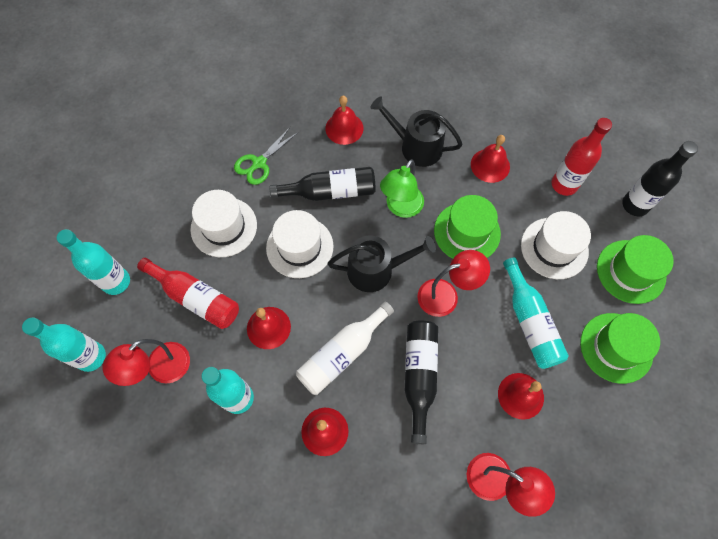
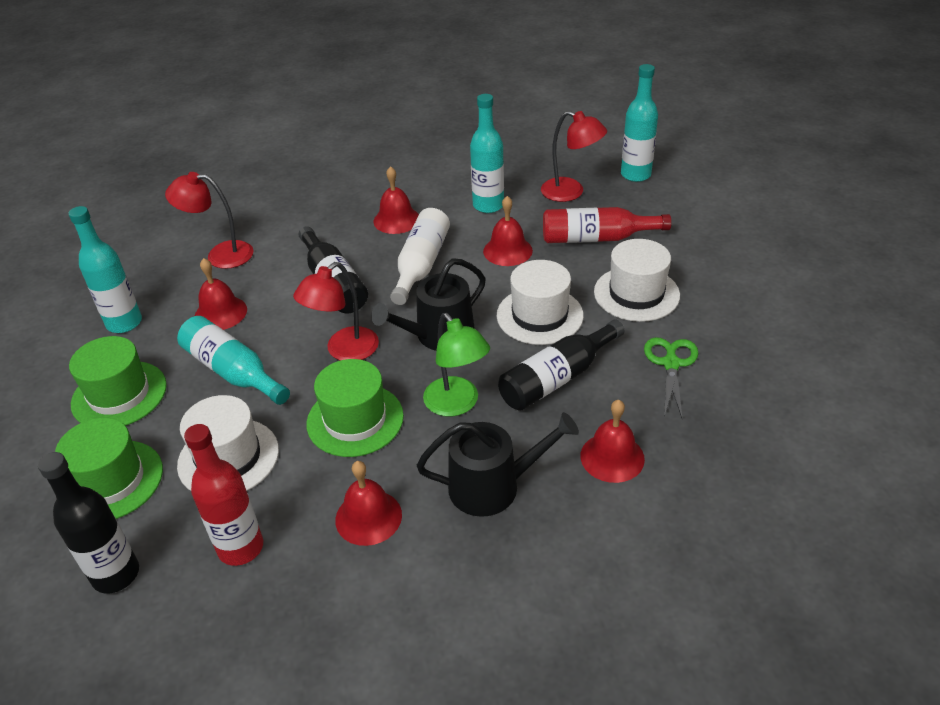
camera: 150 degrees right, 25 degrees down
(116, 282) = (680, 216): turquoise bottle -> turquoise bottle (124, 323)
(161, 369) = (571, 192): red lamp -> red lamp turned 105 degrees clockwise
(401, 208) = (457, 404): green lamp -> green lamp turned 150 degrees clockwise

